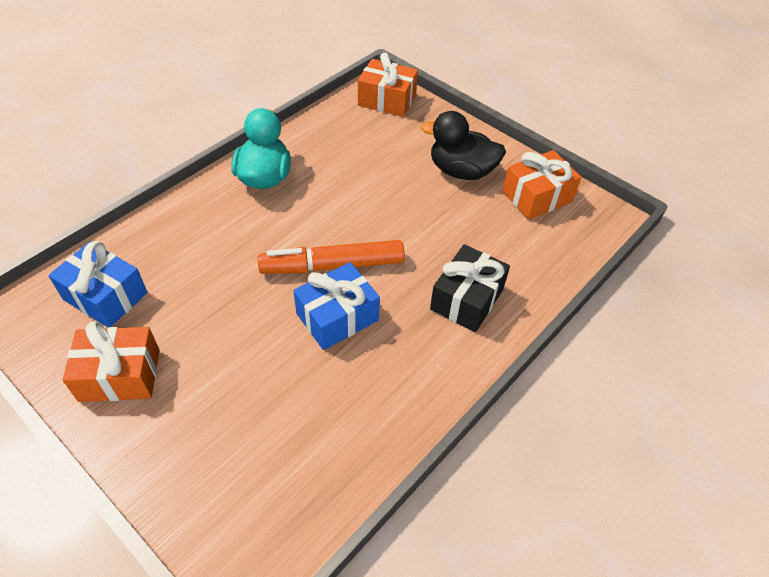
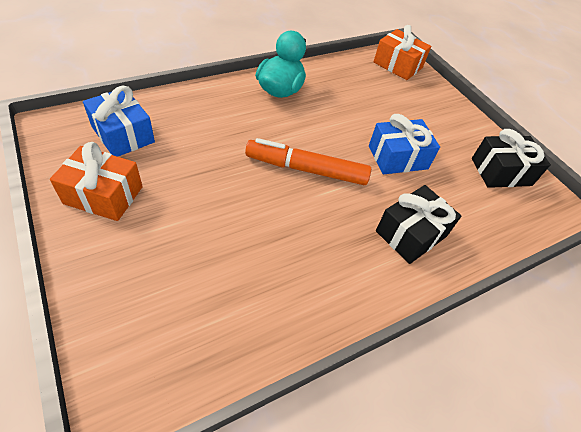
camera: 15 degrees right, 0 degrees up
(337, 317) = (294, 210): blue gift -> blue gift (398, 157)
(461, 171) = (441, 132): black duck -> none
(537, 197) = (501, 172): orange gift -> black gift

